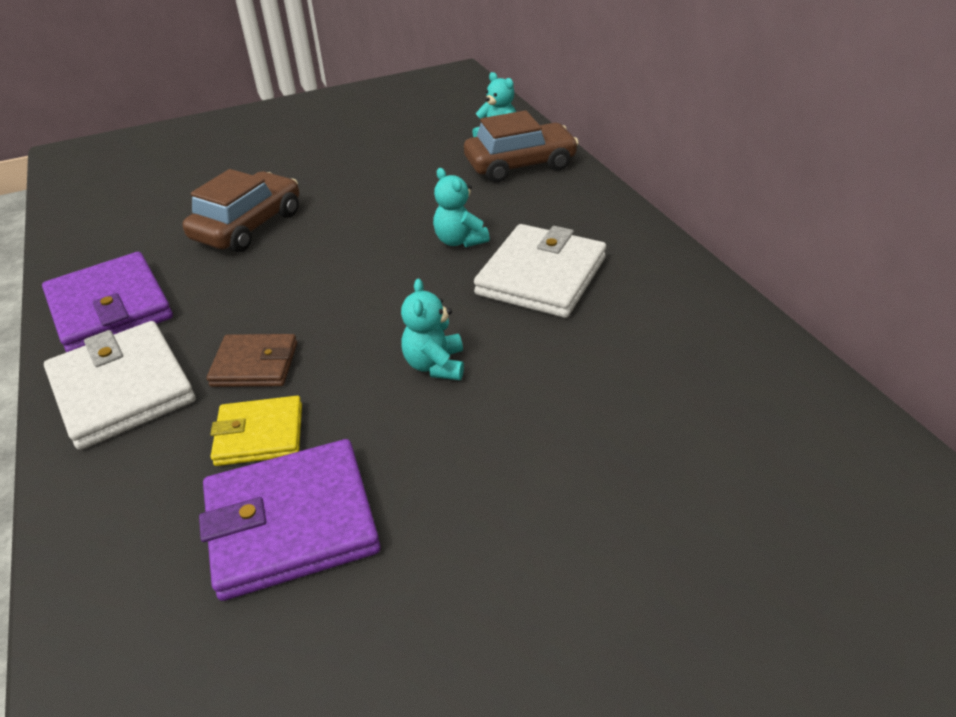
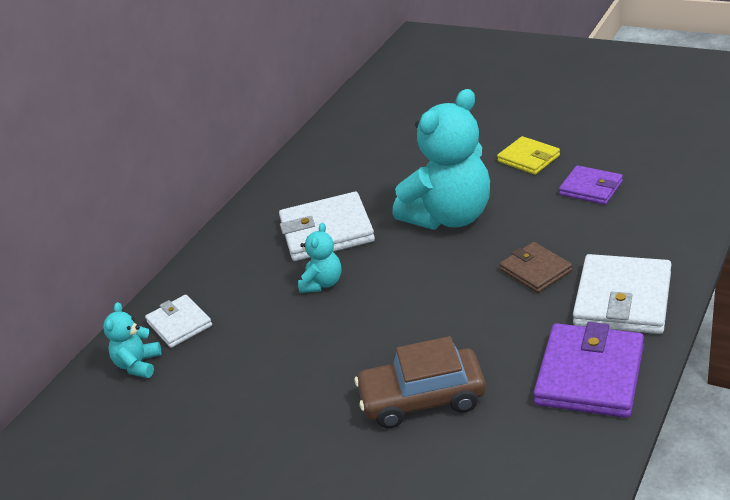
camera: 125 degrees left, 5 degrees down
(259, 434) = (570, 231): yellow wallet -> yellow wallet (528, 158)
(291, 522) = (591, 188): purple wallet -> purple wallet, size x0.60
(435, 365) = (449, 217): turquoise teddy bear -> turquoise teddy bear, size x2.18
(520, 165) = (179, 324): brown car -> white wallet

